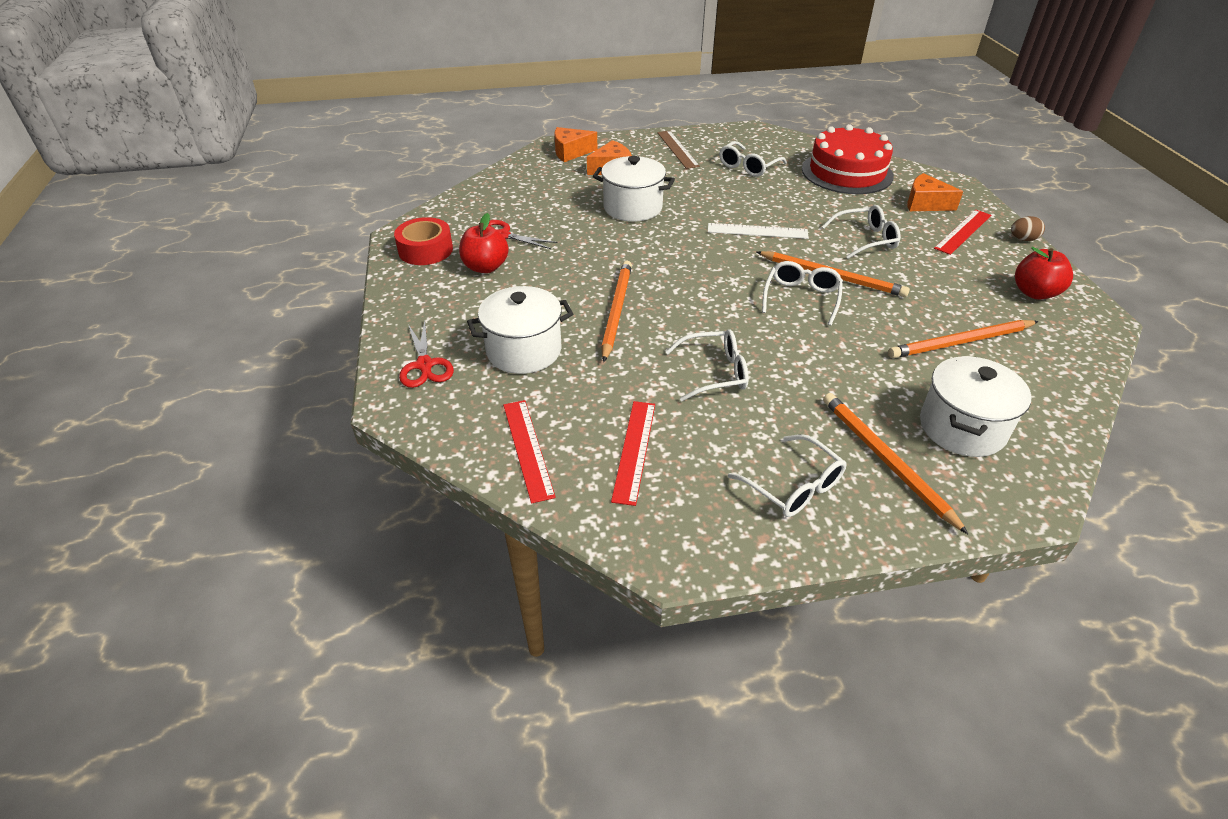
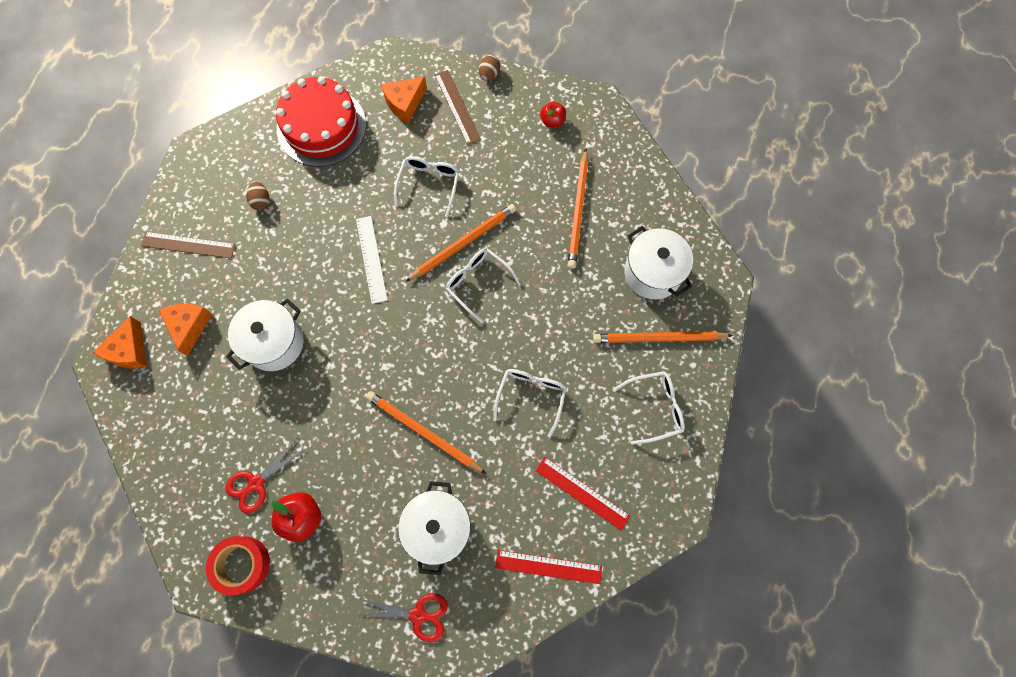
camera: 65 degrees left, 30 degrees up
(748, 166) = (261, 201): white glasses -> brown egg
(757, 231) = (371, 259): white ruler -> white ruler turned 45 degrees counterclockwise
(963, 231) = (457, 107): red ruler -> brown ruler
(1034, 293) = (552, 121): red apple -> red apple, size x0.64

